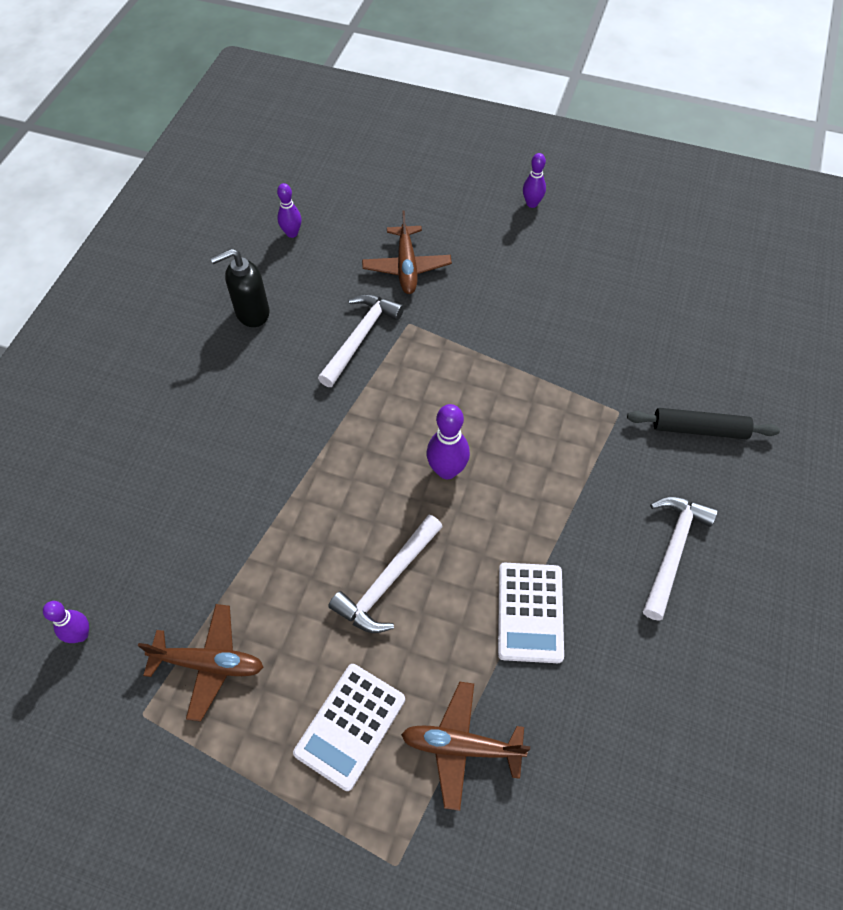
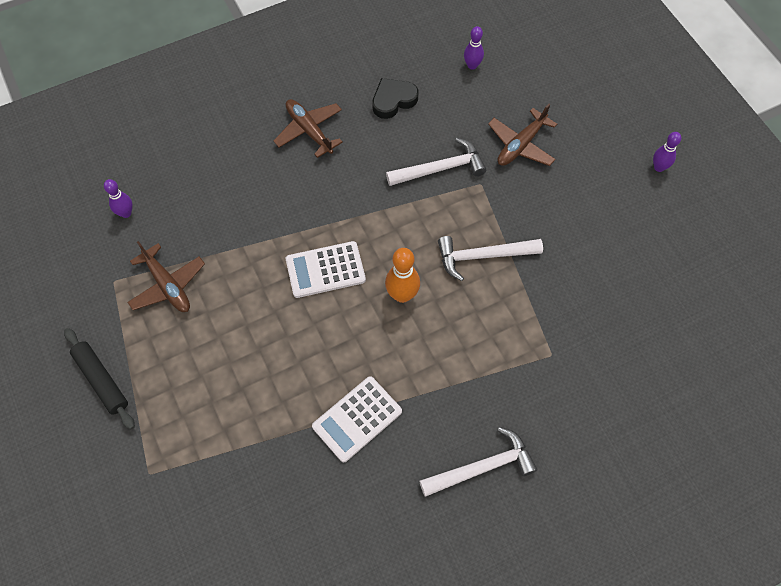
camera: 45 degrees right, 5 degrees up
(252, 313) = (393, 100): black soap dispenser -> black heart
(350, 726) = (200, 384): white calculator -> white calculator (325, 270)
(387, 582) = (299, 327): white hammer -> white hammer (482, 256)
(447, 470) = (402, 295): purple bowling pin -> orange bowling pin
(461, 746) = (242, 450): brown plane -> brown plane (309, 131)
(699, 429) = (592, 414): black rolling pin -> black rolling pin (101, 380)

